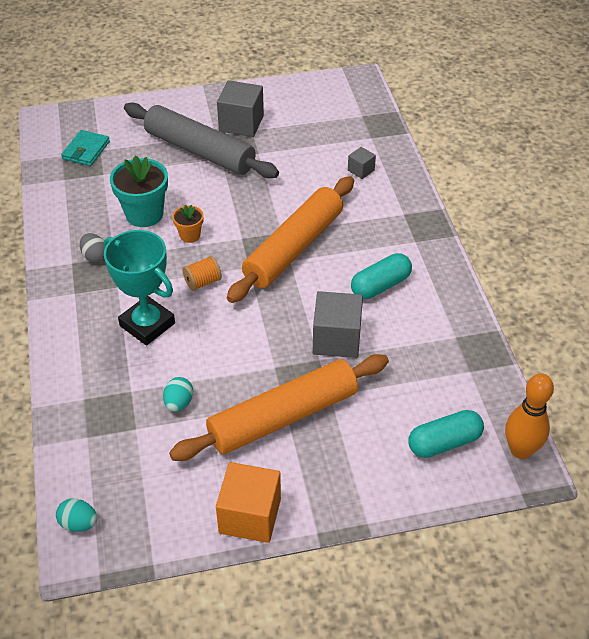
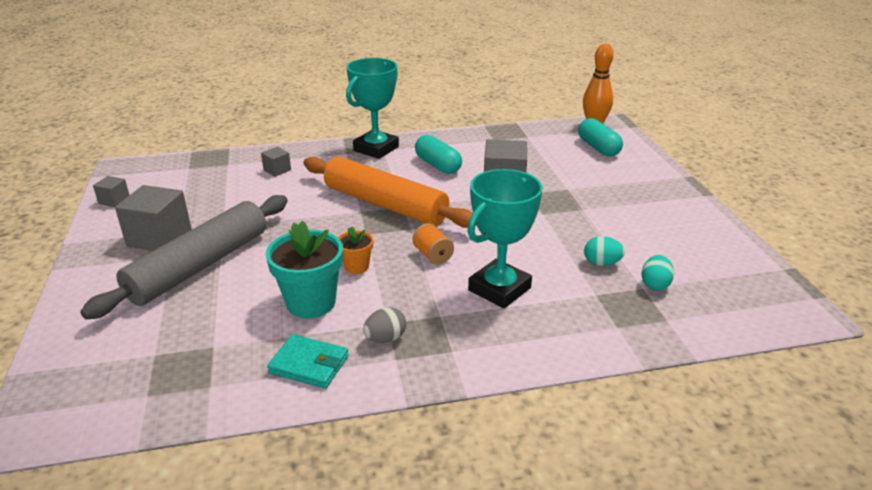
camera: 90 degrees left, 15 degrees down
(79, 523) = (771, 315): turquoise egg -> turquoise egg (655, 284)
(86, 150) = (148, 369): turquoise wallet -> turquoise wallet (309, 364)
(250, 516) = (706, 223): orange cube -> none
(283, 416) = (598, 209): orange rolling pin -> none
(300, 88) = (114, 200): none -> grey cube
(416, 235) = (376, 149): none -> turquoise trophy

